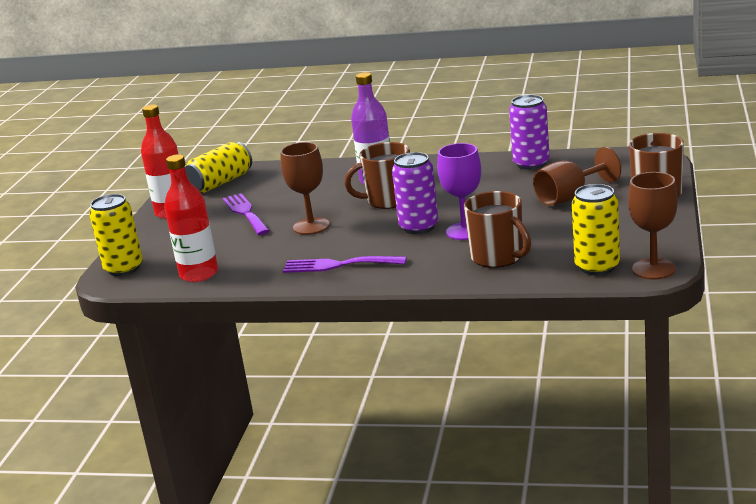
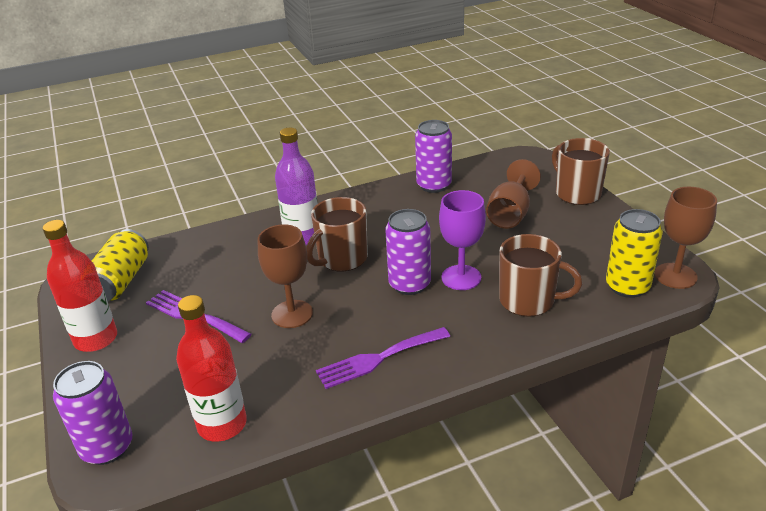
camera: 35 degrees left, 10 degrees up
(124, 268) = (107, 447): yellow can -> purple can

